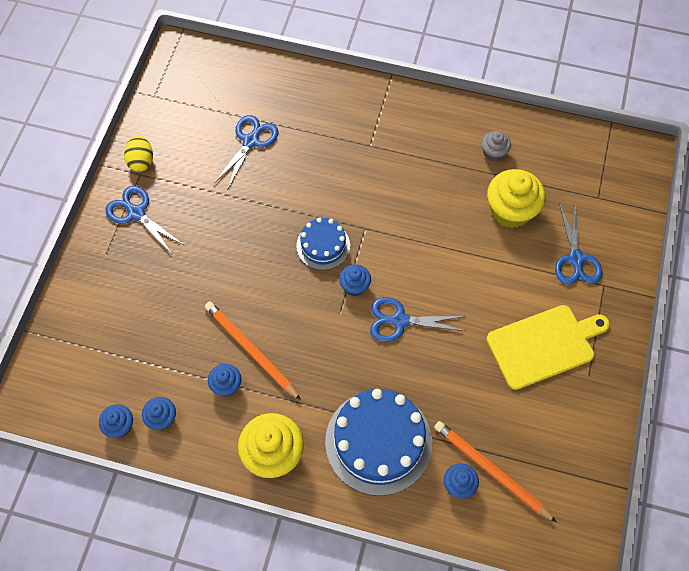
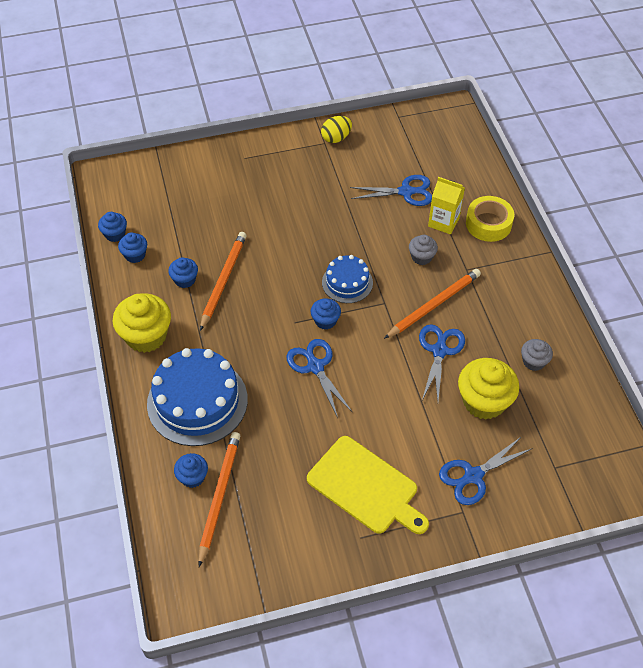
camera: 60 degrees right, 10 degrees down
(136, 213) = (290, 157): blue scissors -> blue scissors (439, 351)
(306, 132) = (443, 222): none -> yellow carton
(332, 100) = (488, 224): none -> yellow tape
(334, 171) = (421, 257): none -> grey cupcake
(391, 191) = (434, 305): none -> orange pencil

